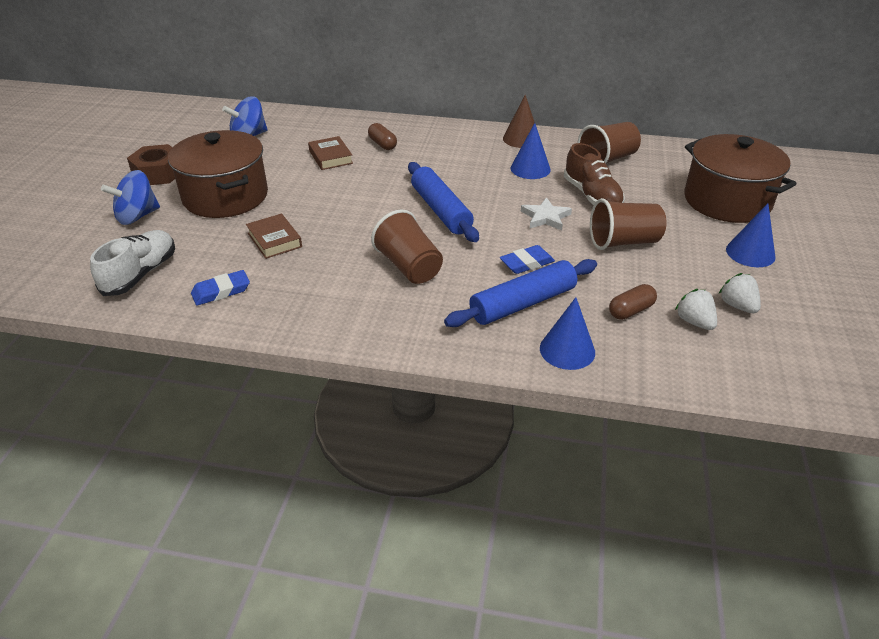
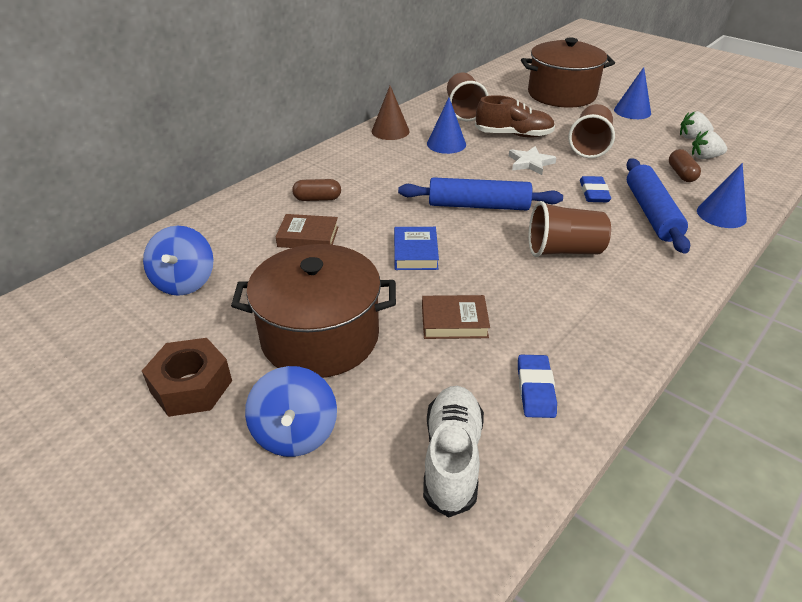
camera: 60 degrees left, 0 degrees up
(140, 274) = (452, 458): white shoe -> white shoe turned 45 degrees clockwise
(346, 202) = (415, 253): none -> blue book

